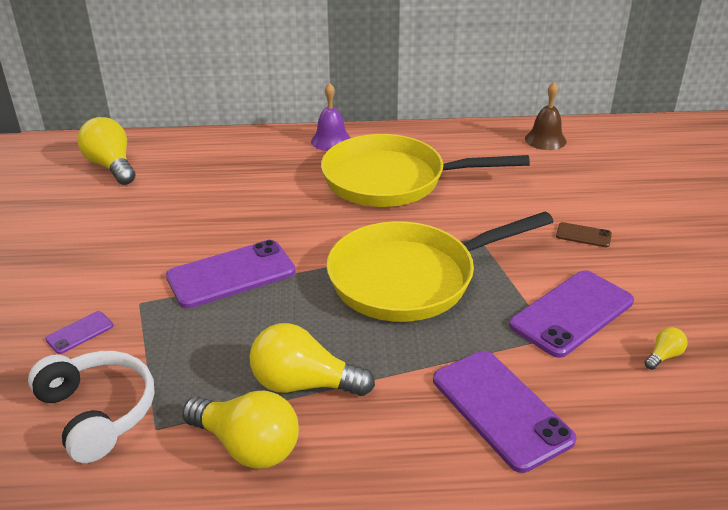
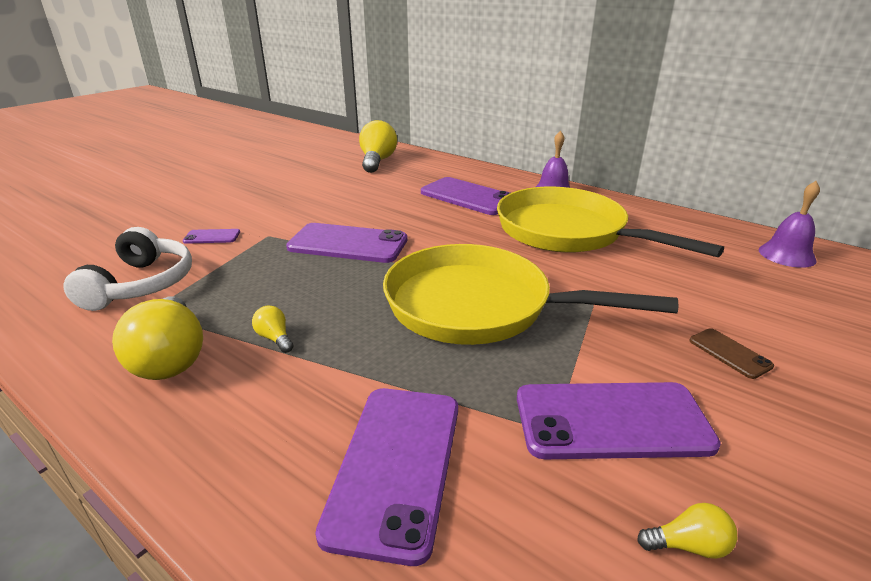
camera: 40 degrees right, 5 degrees down
(267, 176) = (468, 197): none -> purple phone
(304, 384) = (275, 338): yellow light bulb -> yellow light bulb, size x0.45
(545, 140) = (786, 255): brown bell -> purple bell

